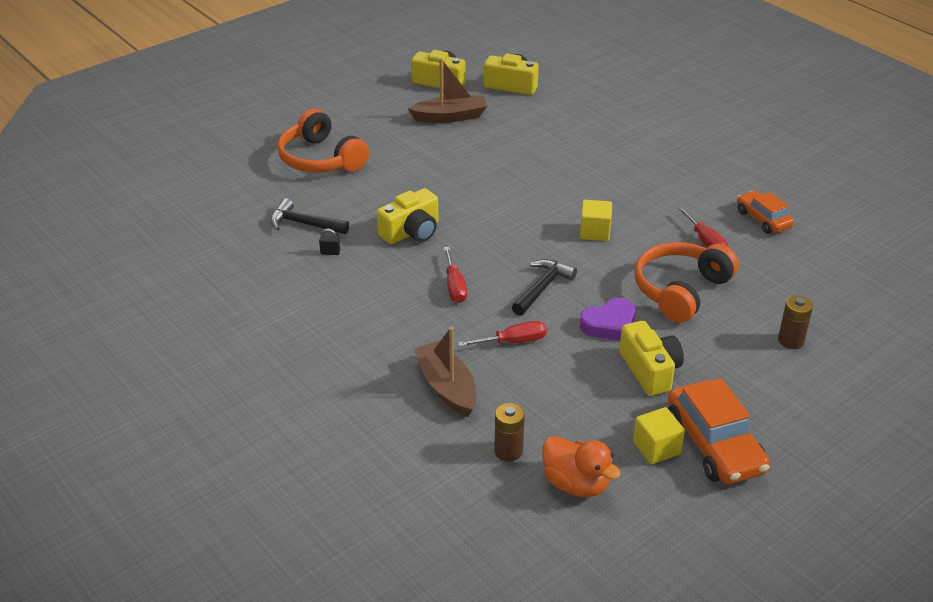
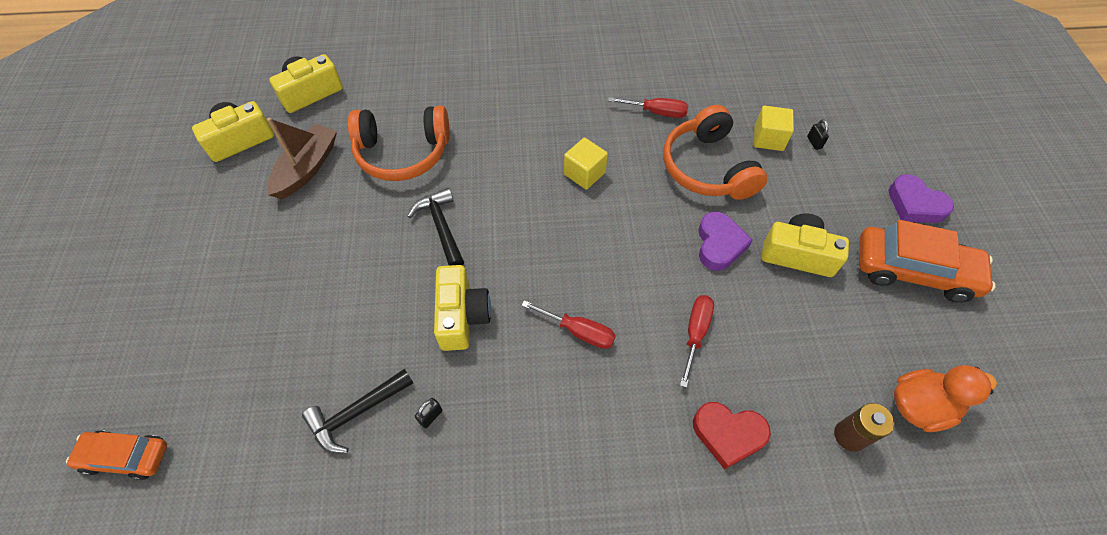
camera: 55 degrees left, 20 degrees up
(321, 159) = (255, 324): orange headphones -> orange headphones (403, 153)
(447, 387) = (728, 434): brown boat -> red heart
(542, 288) = (633, 261): black hammer -> black hammer (441, 227)
(656, 448) = (899, 314): yellow cube -> yellow cube (768, 138)
(763, 219) = (656, 62): orange car -> orange car (126, 457)
(791, 341) = (814, 142): brown battery -> black padlock
(795, 425) = (915, 204): none -> purple heart

